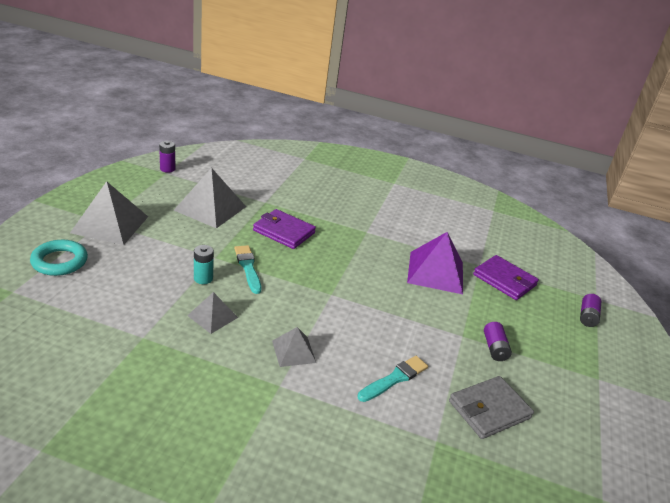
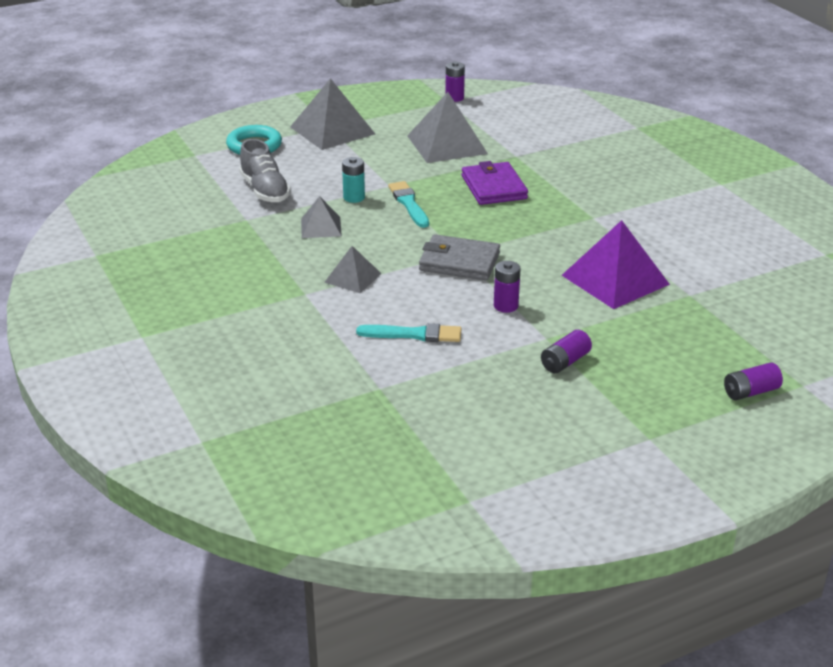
camera: 50 degrees right, 0 degrees up
(124, 302) = (265, 190): none -> grey shoe
(248, 267) = (408, 204): turquoise brush -> turquoise brush turned 45 degrees counterclockwise
(411, 323) = (505, 306): none -> purple battery
(489, 409) = (470, 396): grey wallet -> grey wallet (459, 262)
(504, 280) = (697, 319): purple wallet -> none

